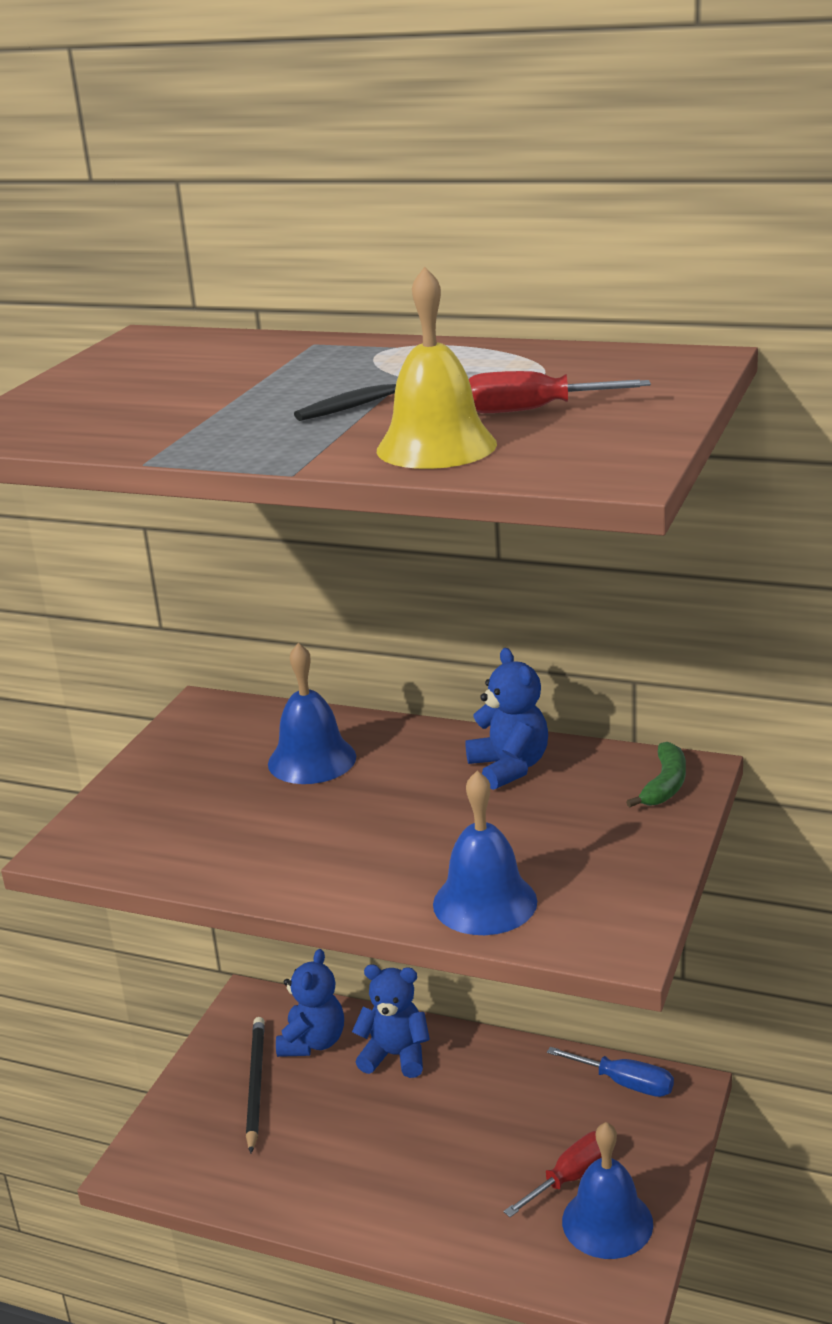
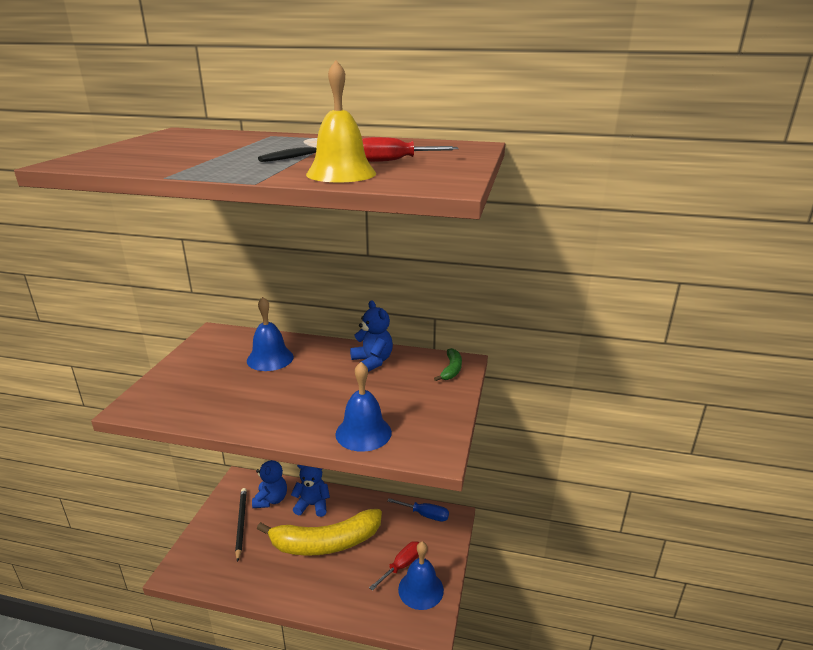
camera: 10 degrees left, 0 degrees up
(421, 1127) = (325, 543): none -> yellow banana

